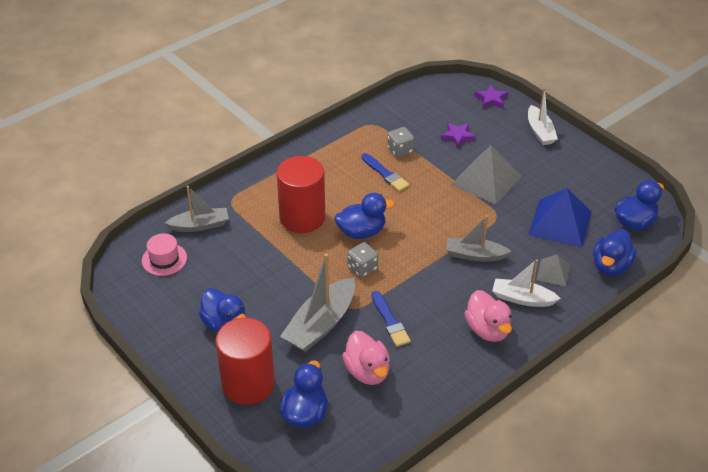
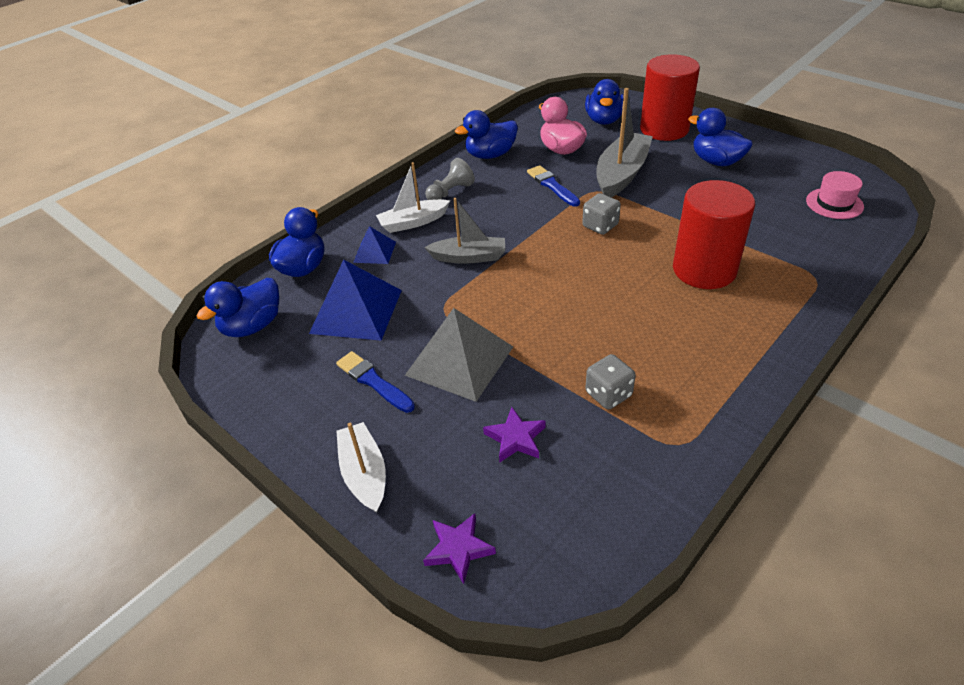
camera: 175 degrees right, 0 degrees up
(200, 225) = (827, 242): grey boat -> none
(361, 232) = (618, 263): blue duck -> blue duck (490, 155)
(385, 174) = (617, 348): blue brush -> blue brush (373, 381)
(487, 330) = (450, 192): pink duck -> grey pawn
(522, 299) = (413, 222): white boat -> white boat turned 150 degrees clockwise
(553, 272) = (375, 252): grey pyramid -> blue pyramid

